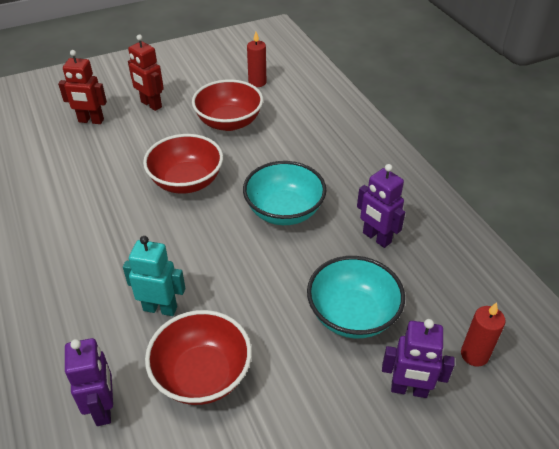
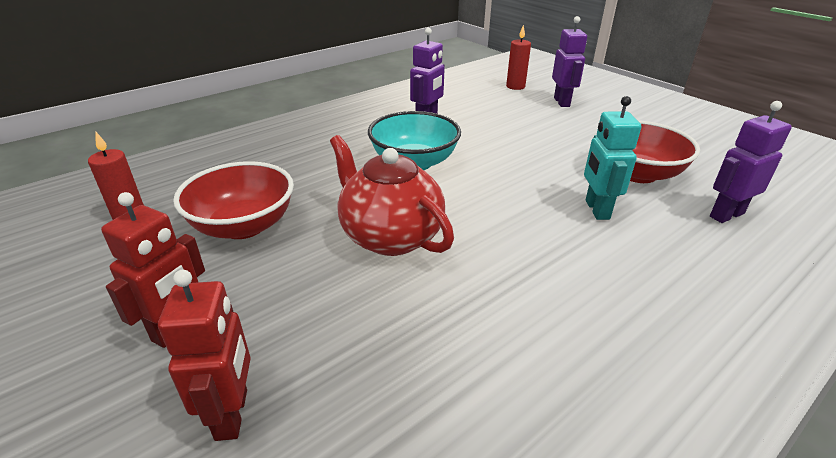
camera: 105 degrees left, 10 degrees down
(186, 181) = (390, 236): red bowl -> red teapot
(352, 315) = (518, 122): turquoise bowl -> none

